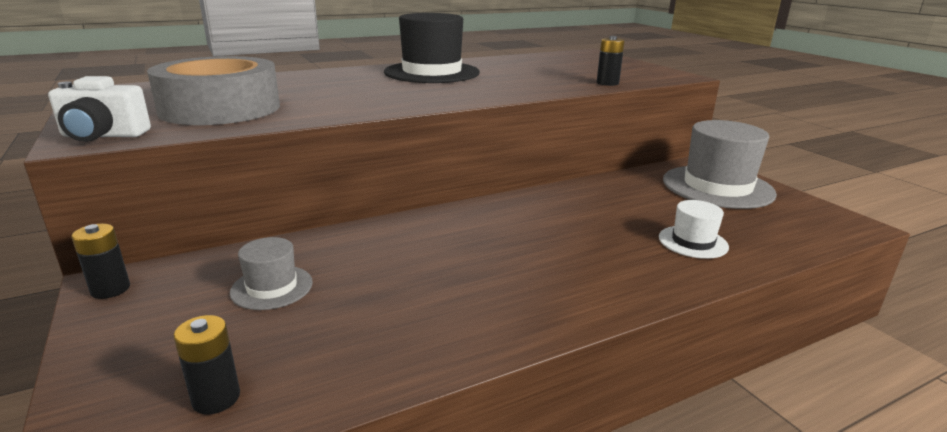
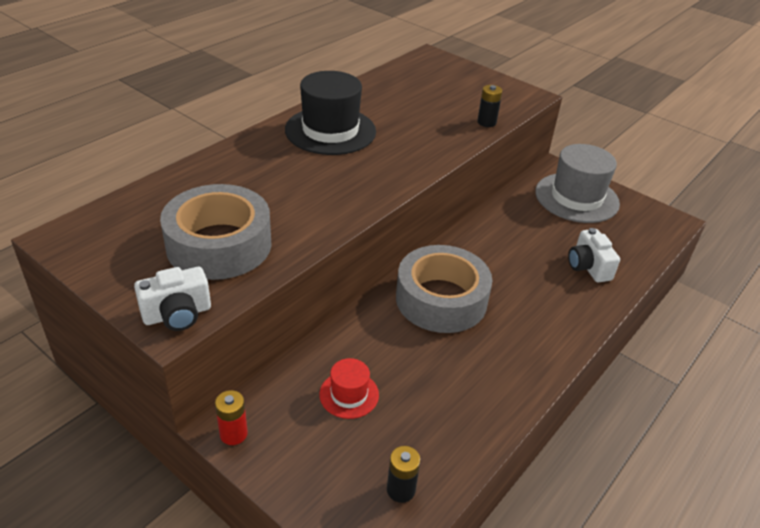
camera: 25 degrees left, 15 degrees up
(110, 289) = (233, 434): black battery -> red battery
(272, 287) = (349, 394): grey hat -> red hat
(469, 234) = (441, 299): none -> grey tape
(693, 242) = (588, 267): white hat -> white camera

